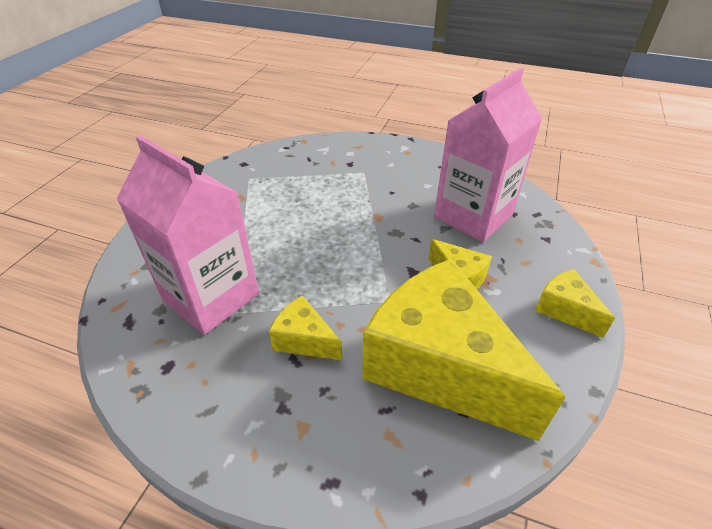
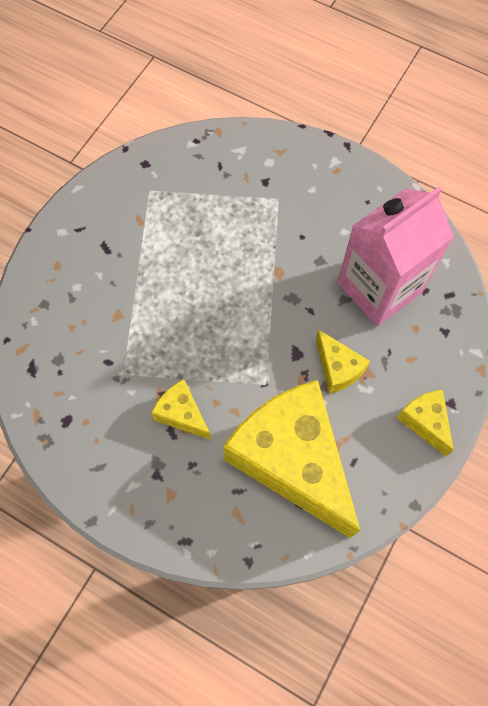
camera: 10 degrees right, 25 degrees up
(211, 297) = (104, 353): pink carton -> none

